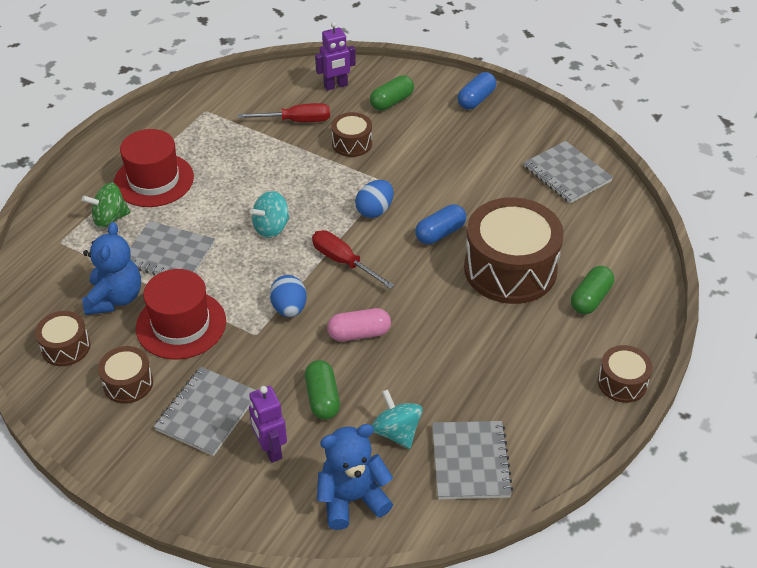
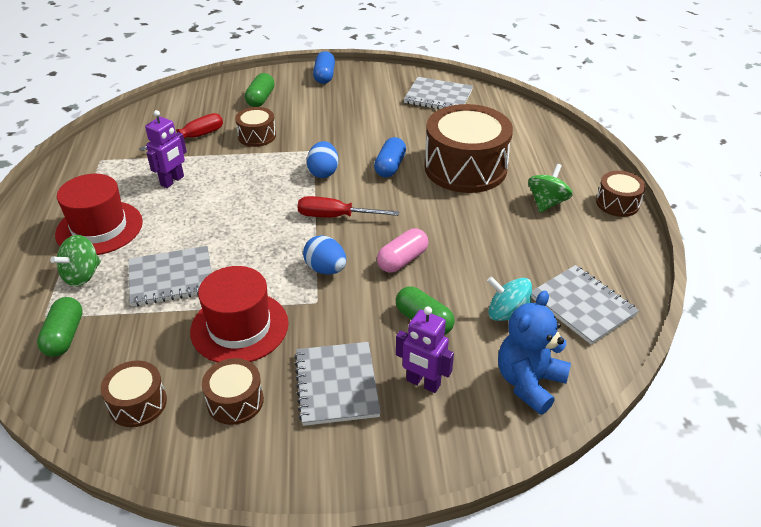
camera: 35 degrees left, 5 degrees down
(115, 298) = (151, 337): blue teddy bear -> none
(271, 228) = (248, 218): turquoise spinning top -> none
(336, 86) = (203, 104): purple robot -> purple robot (172, 181)
(550, 345) = (547, 203): none -> green spinning top
(590, 299) = (539, 162): green capsule -> green capsule (65, 336)

